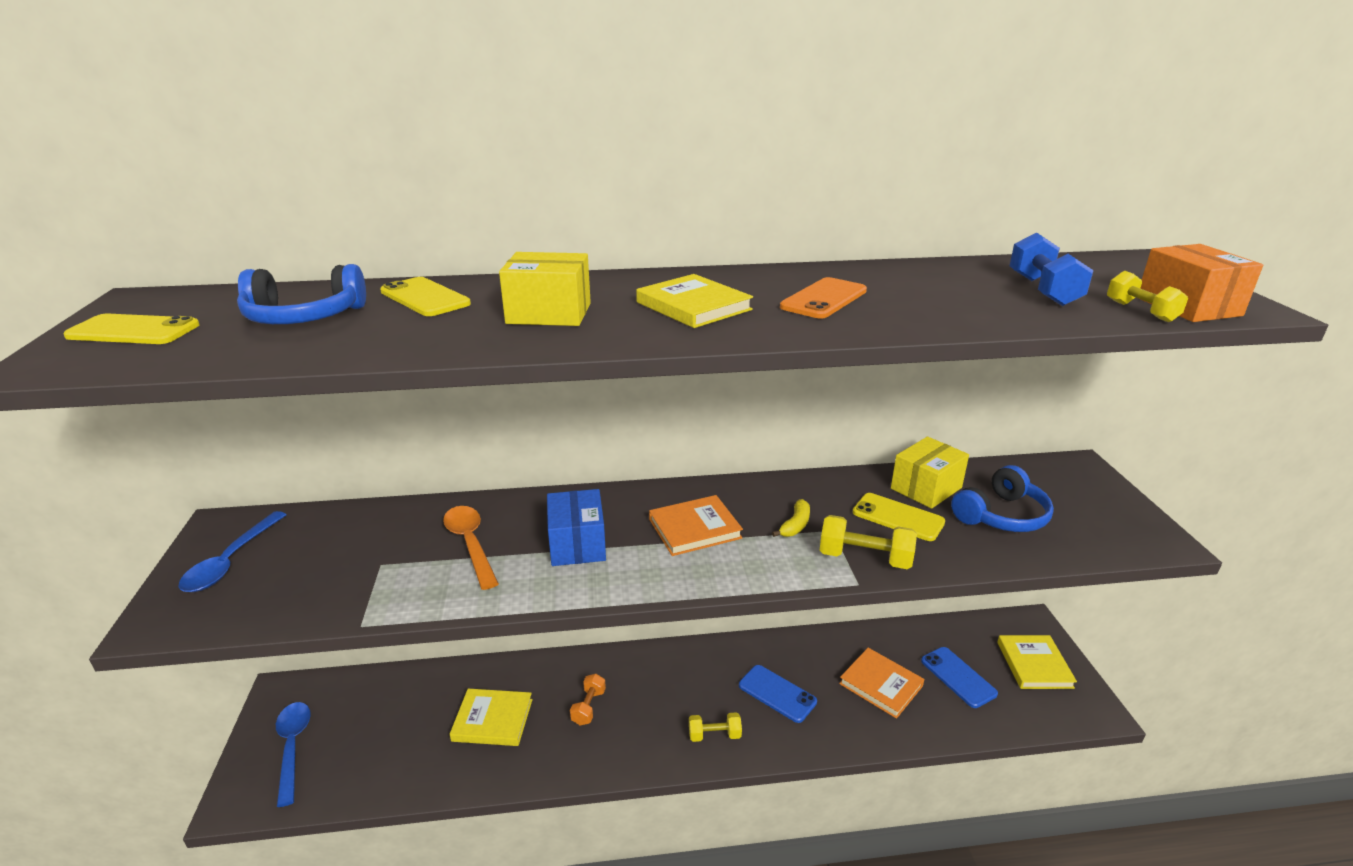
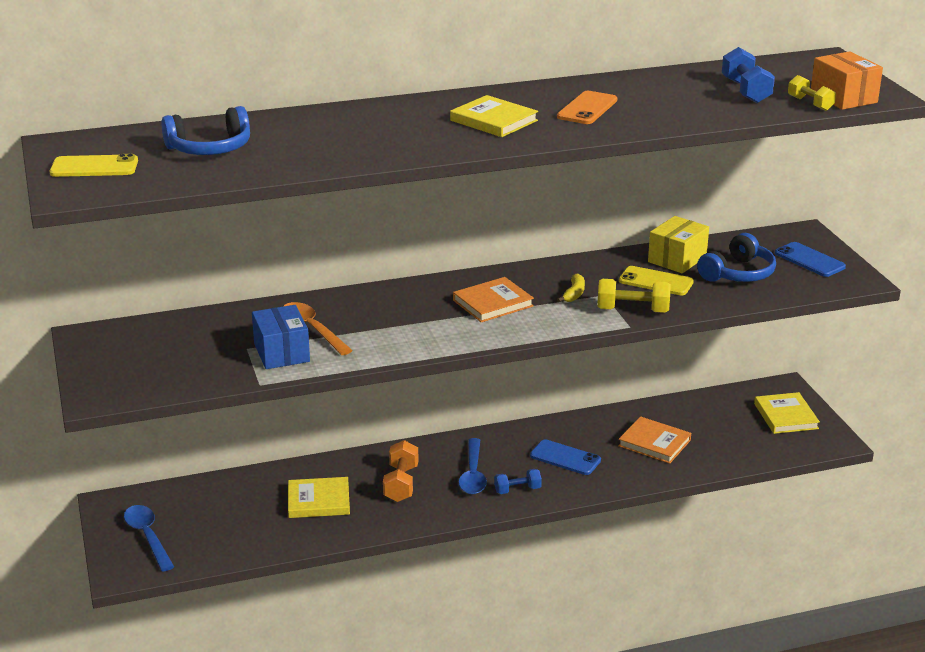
camera: 10 degrees left, 0 degrees up
(231, 561) = (119, 357): blue spoon -> blue spoon (473, 474)
(425, 298) = (286, 127): yellow phone -> none
(549, 313) = (390, 133): yellow box -> none
(577, 544) = (401, 321): blue box -> blue box (281, 353)
(588, 707) = (401, 484): orange dumbbell -> orange dumbbell, size x1.51
(714, 735) = (517, 490): yellow dumbbell -> blue dumbbell
(958, 677) = (720, 431): blue phone -> blue phone (809, 260)

